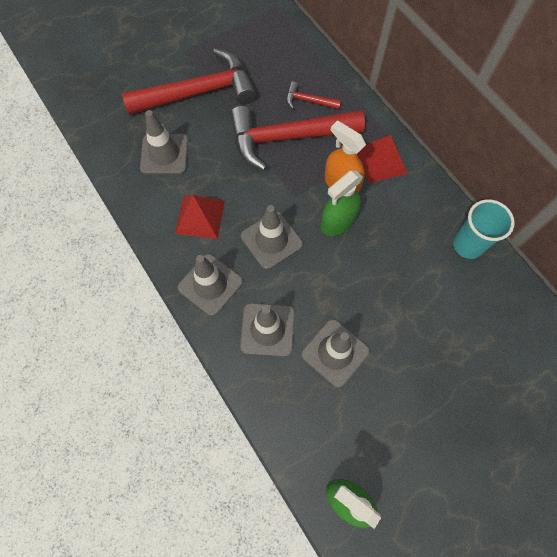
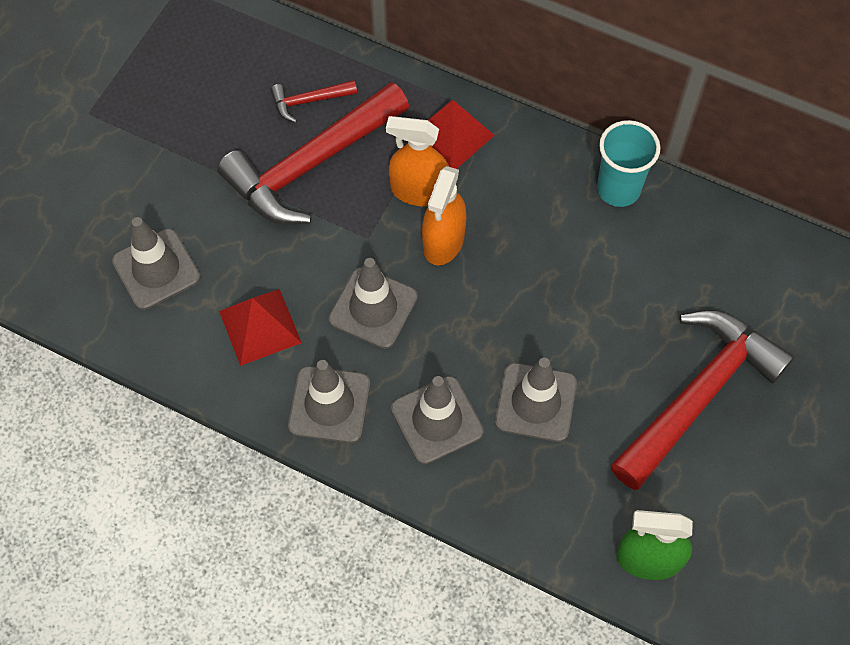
camera: 30 degrees left, 5 degrees down
(199, 92) = (150, 161): red hammer -> red hammer (699, 394)
(338, 221) = (443, 241): green spray bottle -> orange spray bottle

